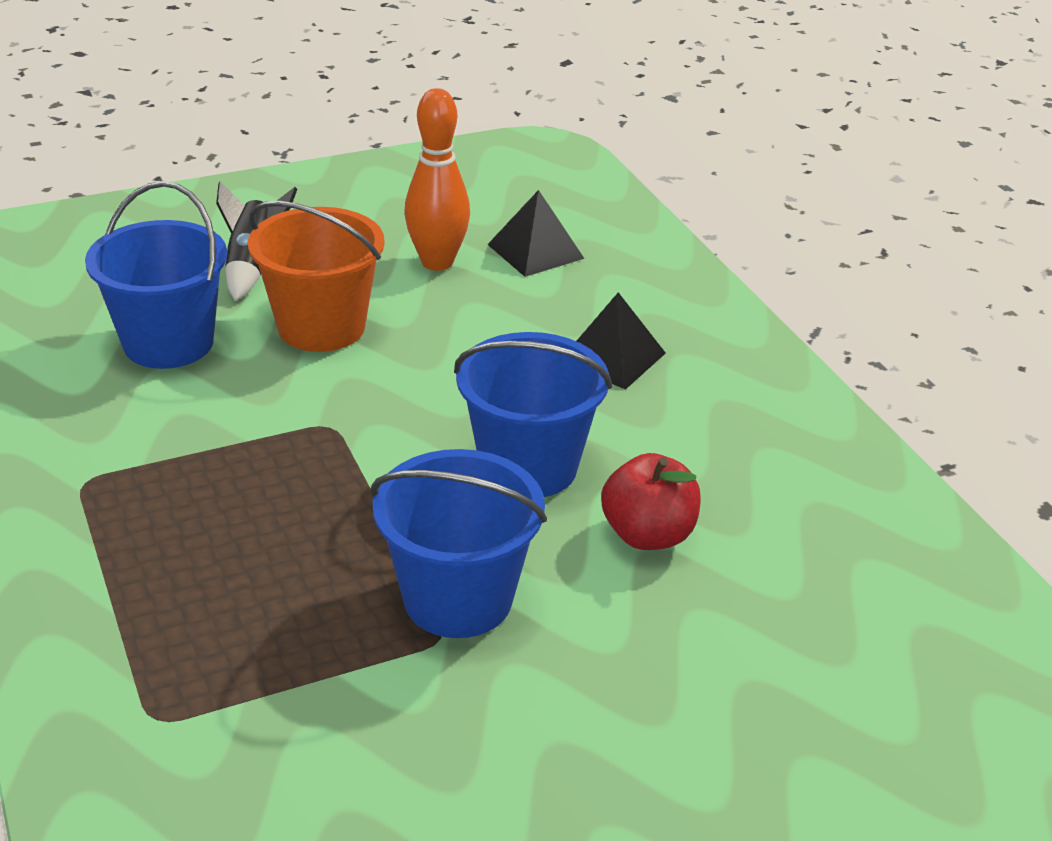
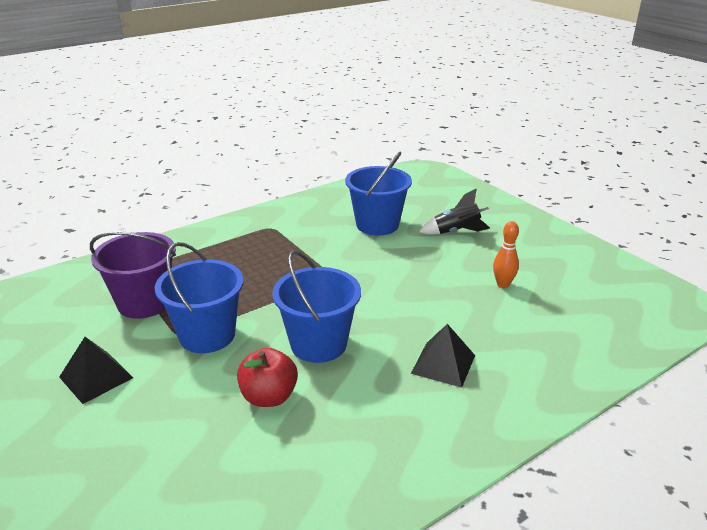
camera: 80 degrees right, 5 degrees down
(304, 692) = (144, 303): none -> purple bucket
(321, 327) = (414, 260): orange bucket -> none
(437, 262) = (503, 284): orange bowling pin -> orange bowling pin, size x0.63
(535, 251) = (545, 318): black pyramid -> black pyramid (96, 377)

